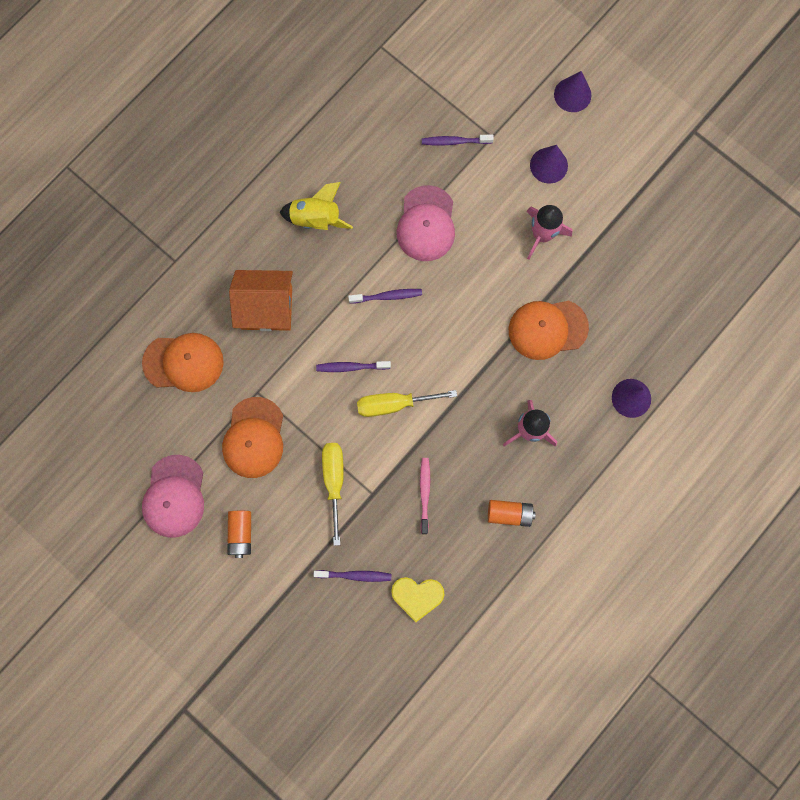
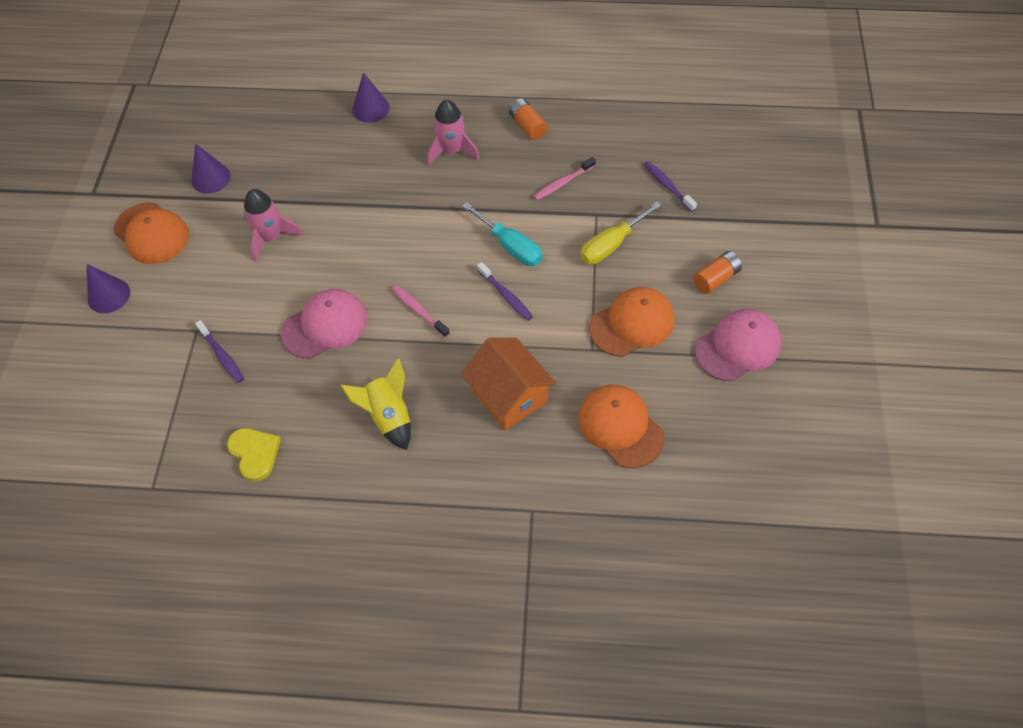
camera: 125 degrees left, 20 degrees down
(387, 296) = (419, 311): purple toothbrush -> pink toothbrush
(393, 404) = (510, 246): yellow screwdriver -> turquoise screwdriver
(417, 596) = (642, 141): yellow heart -> yellow heart (255, 453)
(547, 329) = (356, 187): orange cap -> orange cap (151, 233)
(548, 165) = (197, 271): purple cone -> purple cone (211, 178)

